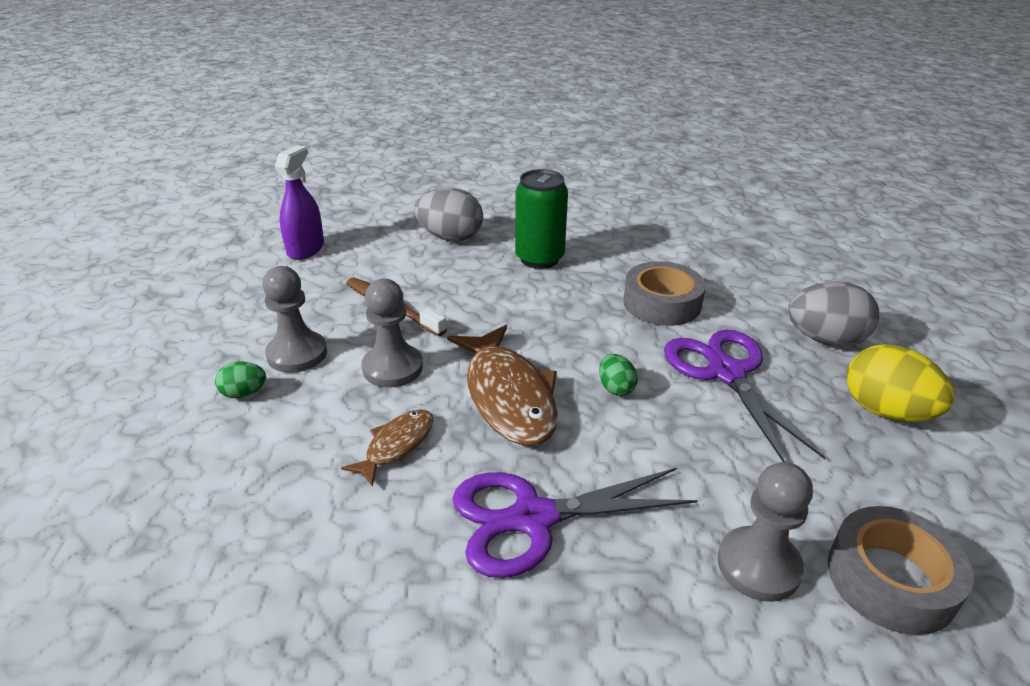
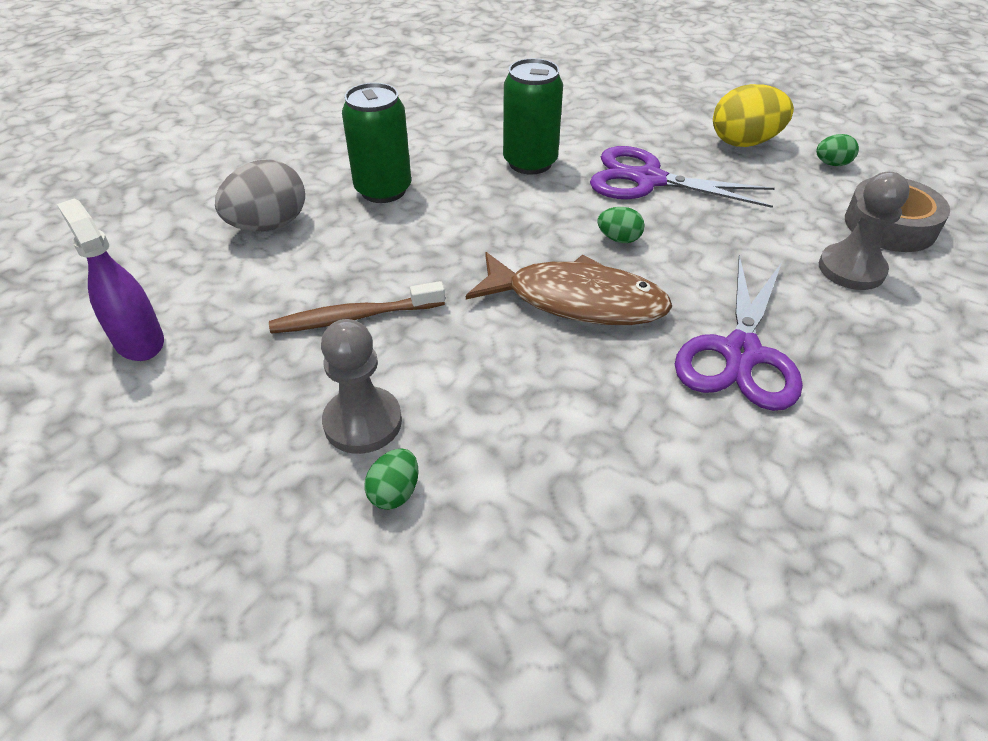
camera: 55 degrees left, 10 degrees up
(392, 368) = (463, 357): grey pawn -> none
(396, 445) = (587, 399): brown fish -> none
(662, 303) = (530, 162): grey tape -> green can
(825, 340) = (650, 121): grey egg -> none
(948, 492) = (832, 164): none -> green egg

